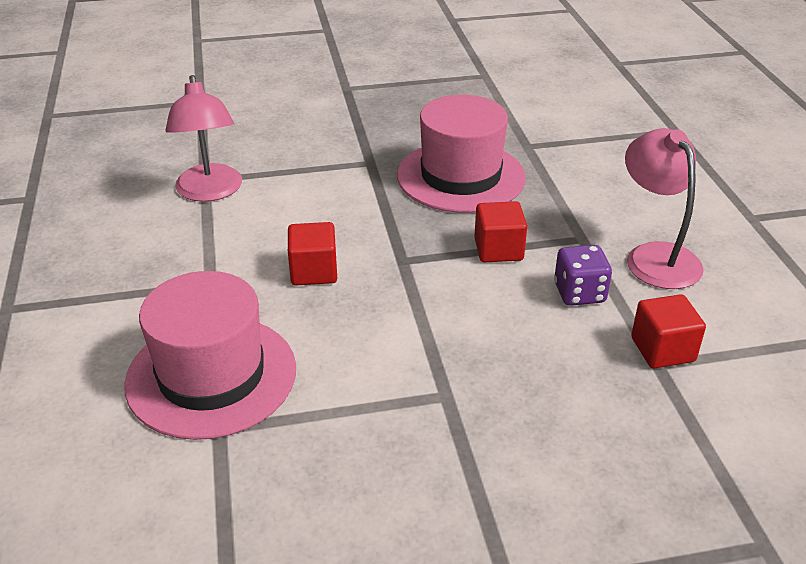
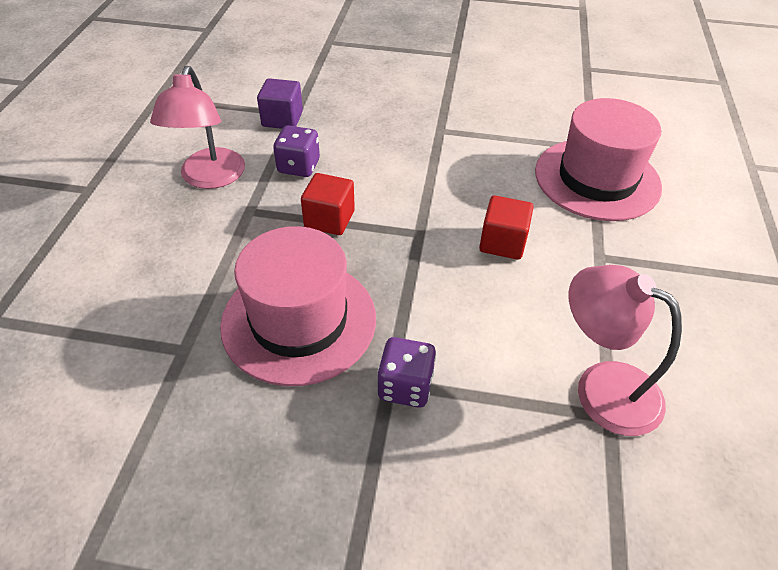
camera: 160 degrees left, 10 degrees up
(210, 192) = (602, 387): pink lamp -> pink lamp turned 60 degrees counterclockwise
(357, 162) = (405, 386): none -> purple dice
(662, 350) = (282, 119): red cube -> purple cube

